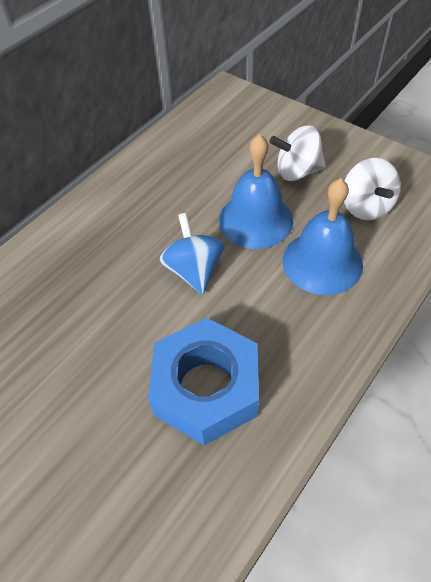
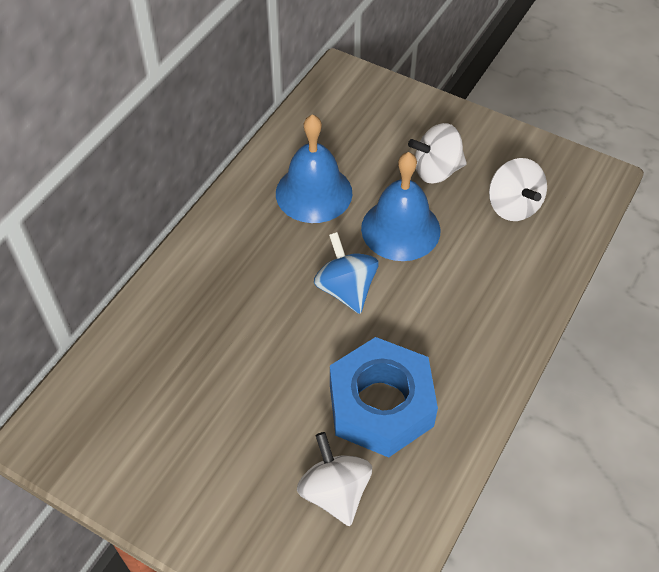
camera: 10 degrees left, 0 degrees up
(140, 478) = (335, 492): none -> white spinning top
(322, 262) = (476, 270): blue bell -> blue bell (314, 193)

